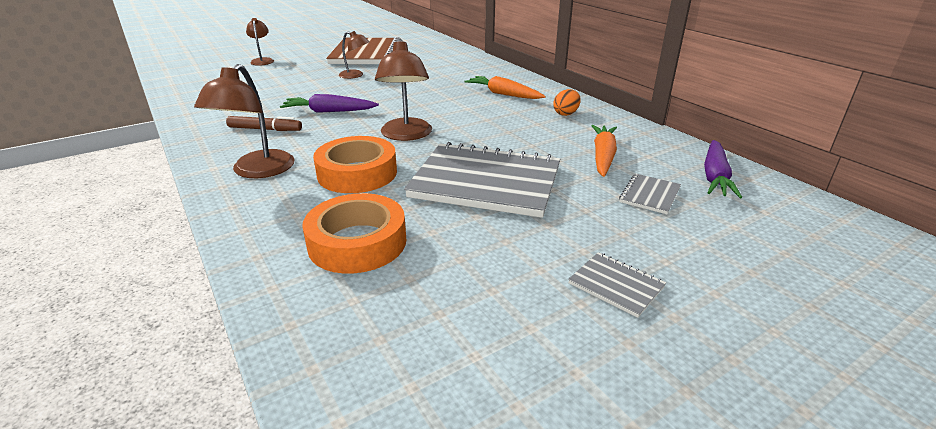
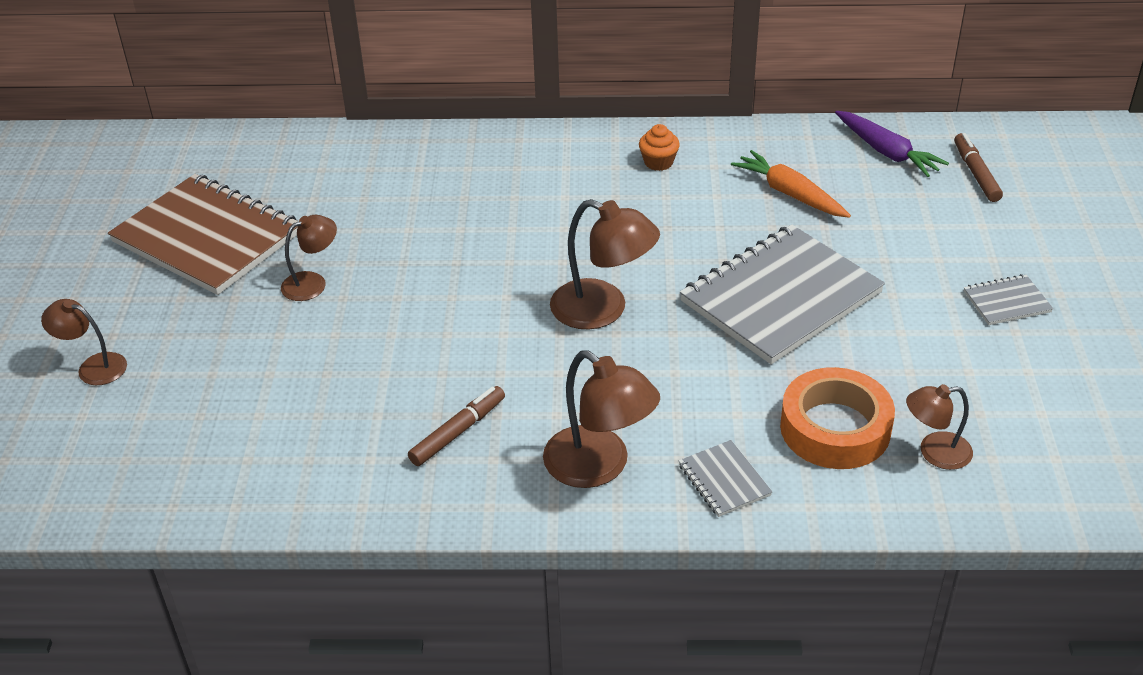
camera: 55 degrees left, 10 degrees up
(329, 111) = (449, 353): purple carrot -> none
(357, 173) = (678, 384): orange tape -> none
(363, 300) = (934, 452): none -> brown lamp
(503, 94) = (547, 179): orange carrot -> none
(566, 113) = (658, 162): orange egg -> orange cupcake
(649, 195) = (889, 208): grey notebook -> grey notebook (724, 480)
(765, 221) = (976, 173): none -> brown marker

